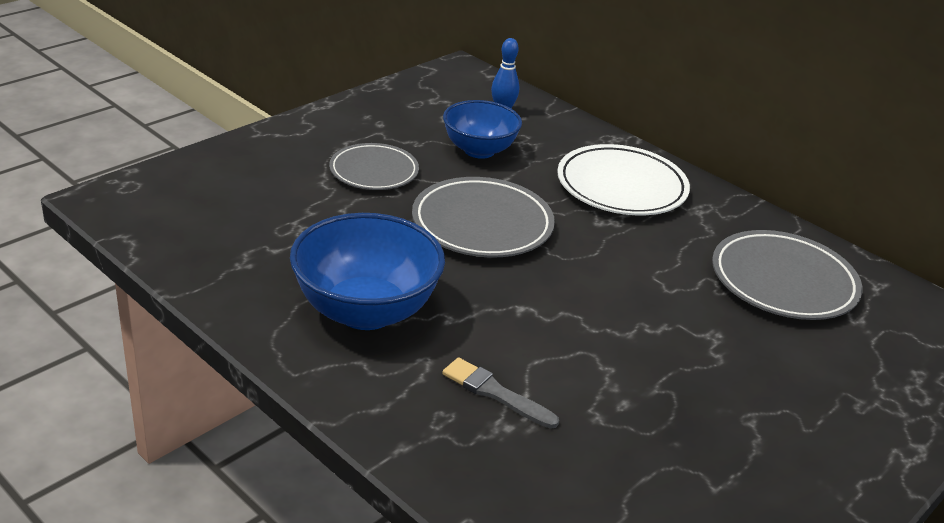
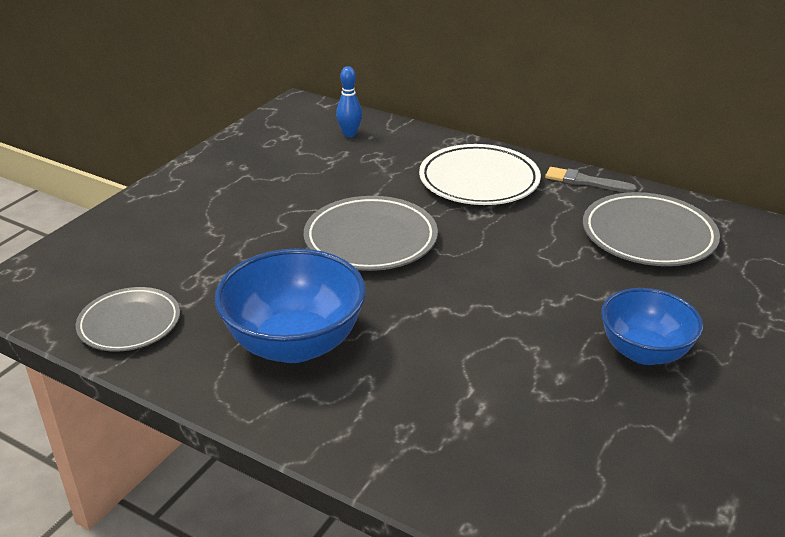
camera: 10 degrees left, 0 degrees up
(374, 171) = (254, 211): grey plate -> grey plate (129, 323)
(479, 150) = (342, 173): blue bowl -> blue bowl (644, 352)
(495, 393) = (443, 394): grey brush -> grey brush (585, 181)

